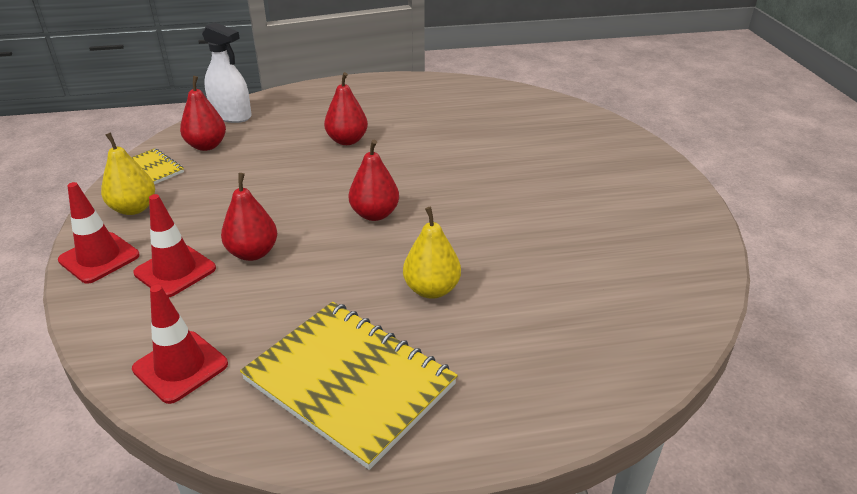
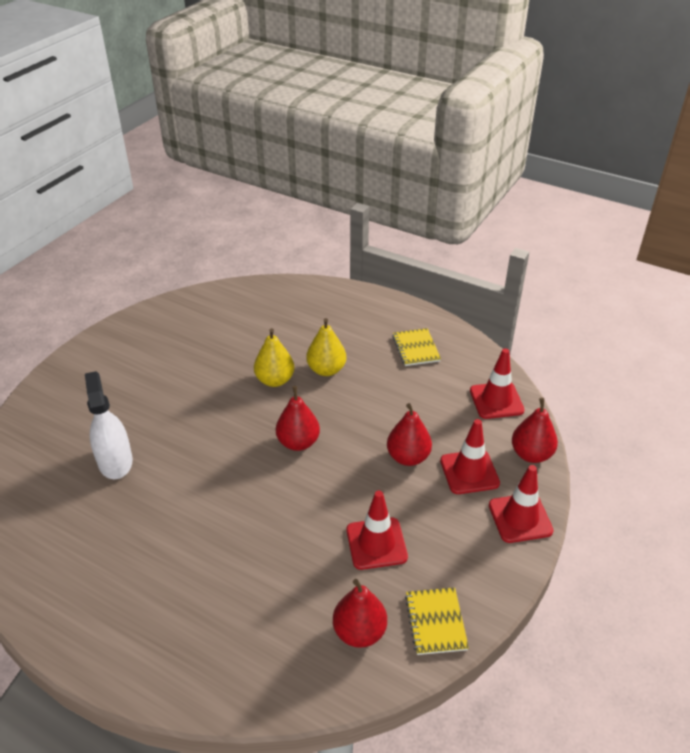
camera: 140 degrees left, 5 degrees up
(134, 208) = (473, 565): yellow pear -> yellow pear (275, 380)
(231, 115) = (294, 686): white spray bottle -> white spray bottle (115, 461)
(232, 186) = (376, 543): none -> red traffic cone
(347, 140) = (228, 546): red pear -> red pear (531, 454)
(350, 382) = (416, 348): yellow notebook -> yellow notebook, size x0.49

